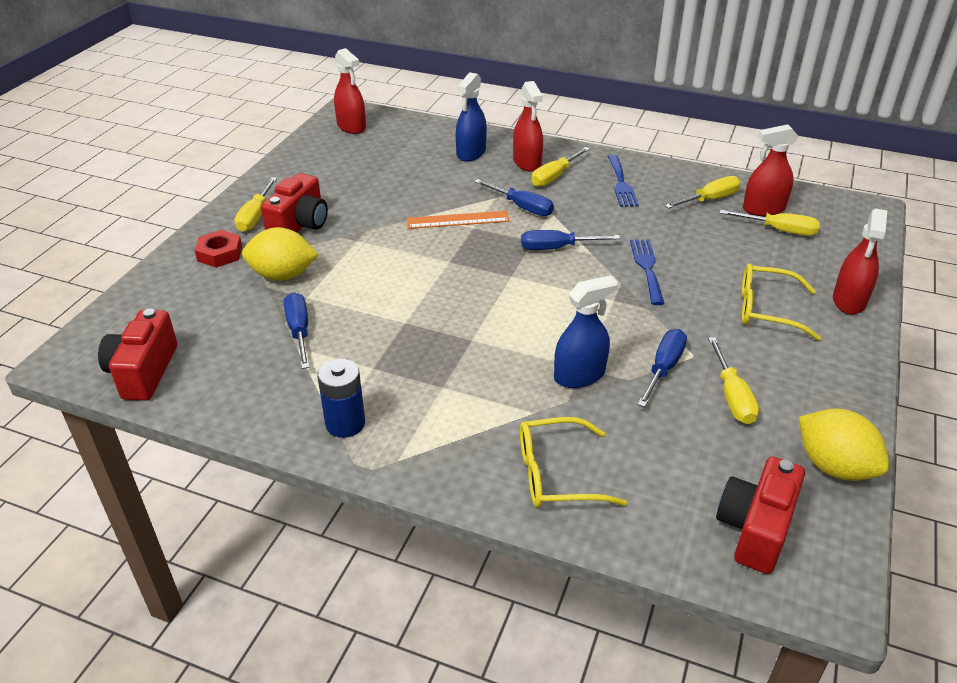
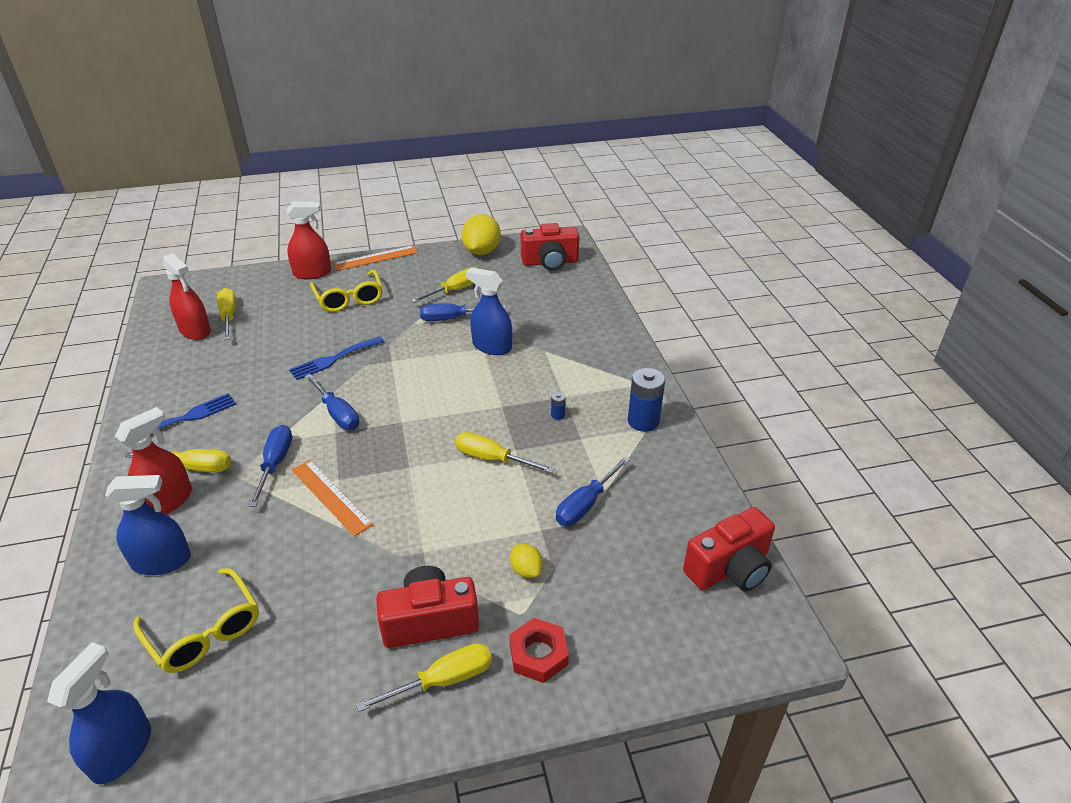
camera: 125 degrees left, 0 degrees up
(283, 275) = (526, 570): yellow lemon -> yellow lemon, size x0.50
(351, 126) = (122, 751): red spray bottle -> blue spray bottle
(420, 369) = (558, 415): none -> blue battery
(556, 474) = (584, 325): yellow glasses -> yellow glasses (205, 631)
(710, 199) = (192, 360): yellow screwdriver -> yellow screwdriver (492, 459)
(865, 359) = (376, 258): none -> orange ruler

